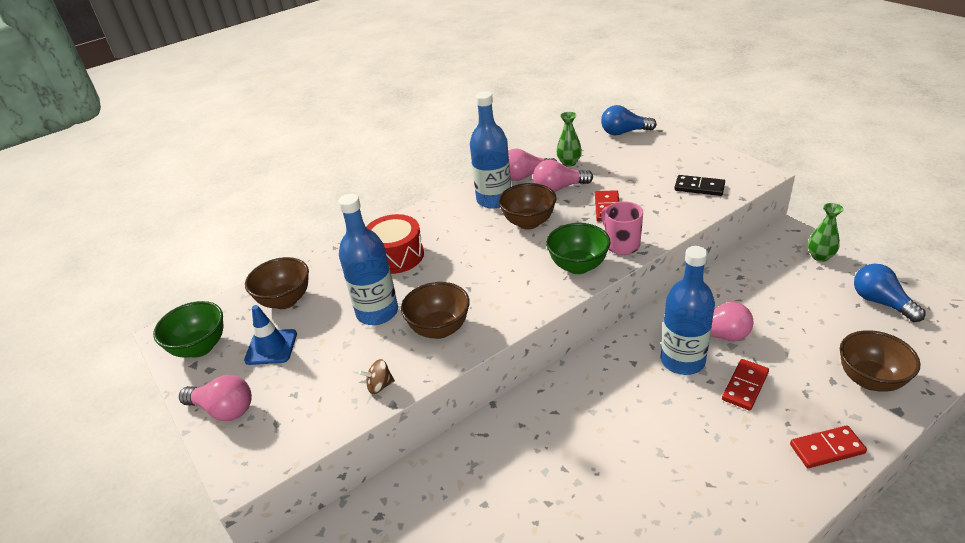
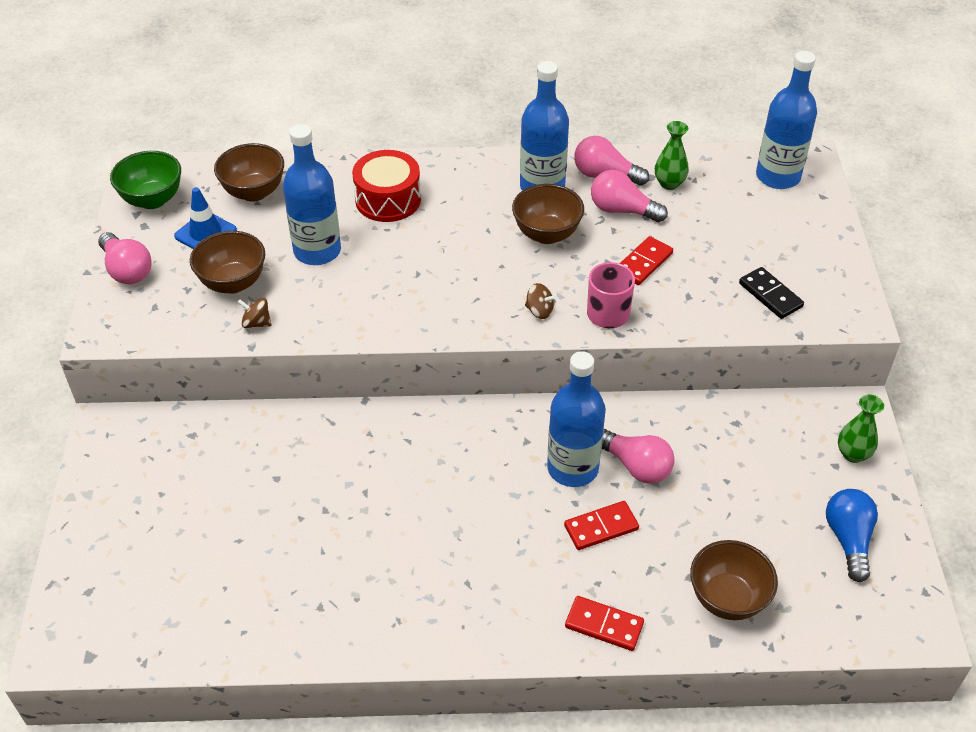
camera: 30 degrees right, 10 degrees up
(439, 329) = (352, 300): brown bowl -> brown bowl (233, 283)
(578, 266) = (539, 311): green bowl -> brown spinning top
(624, 132) = (778, 176): blue light bulb -> blue bottle

